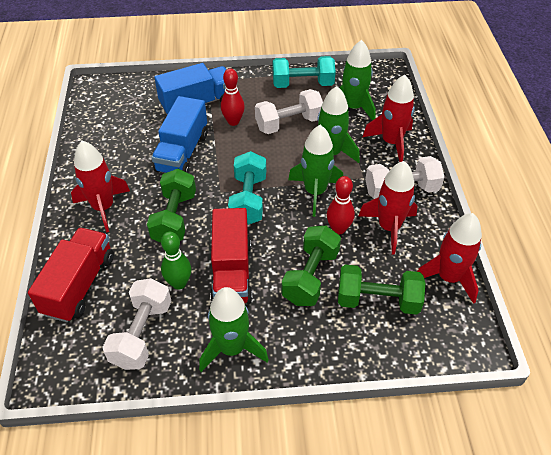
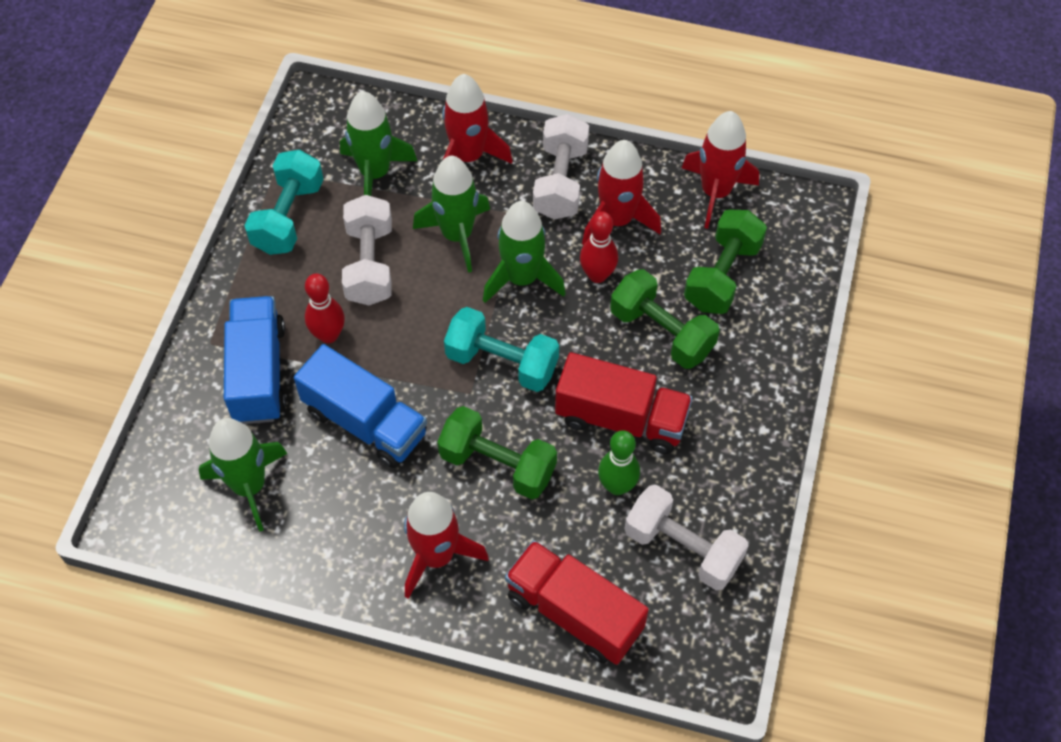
camera: 70 degrees left, 10 degrees up
(232, 348) = (738, 451): green rocket -> green rocket (249, 486)

